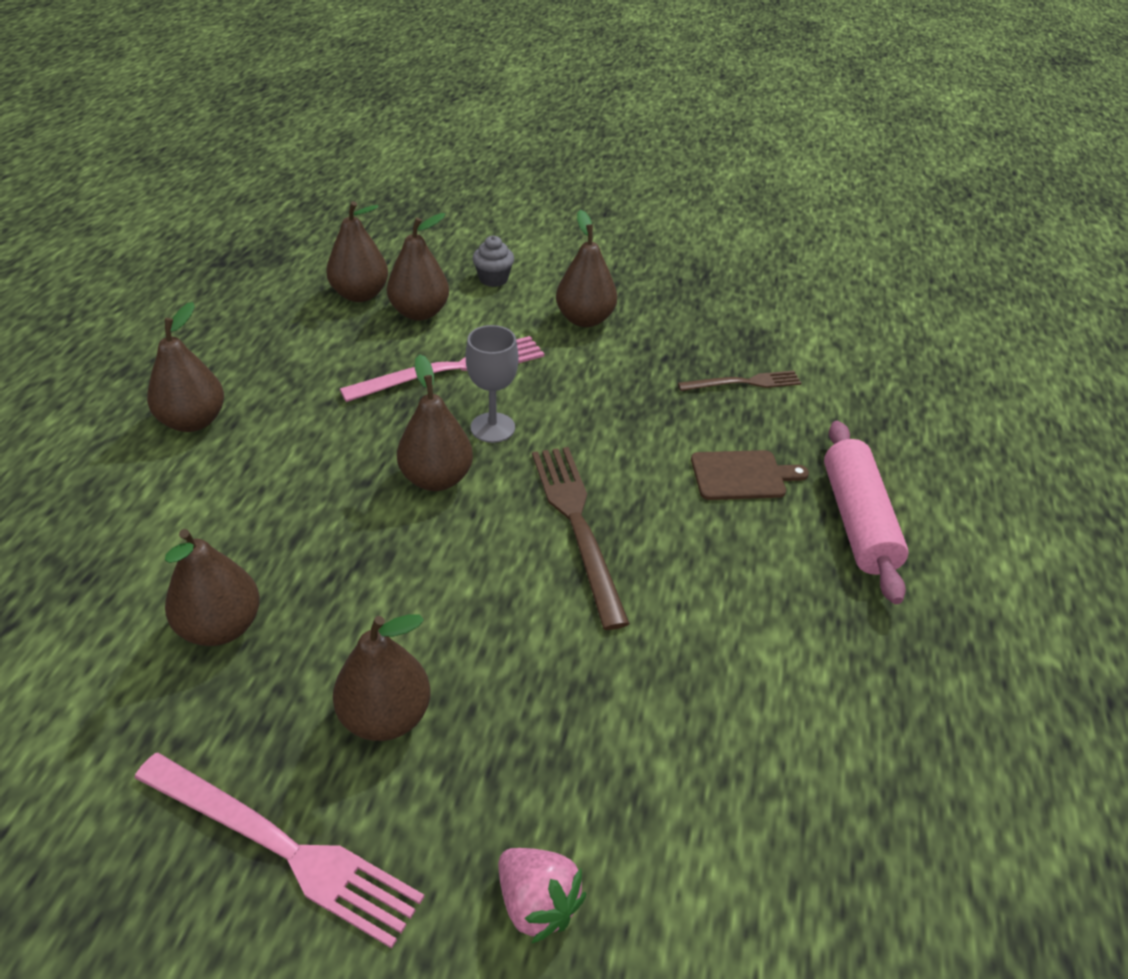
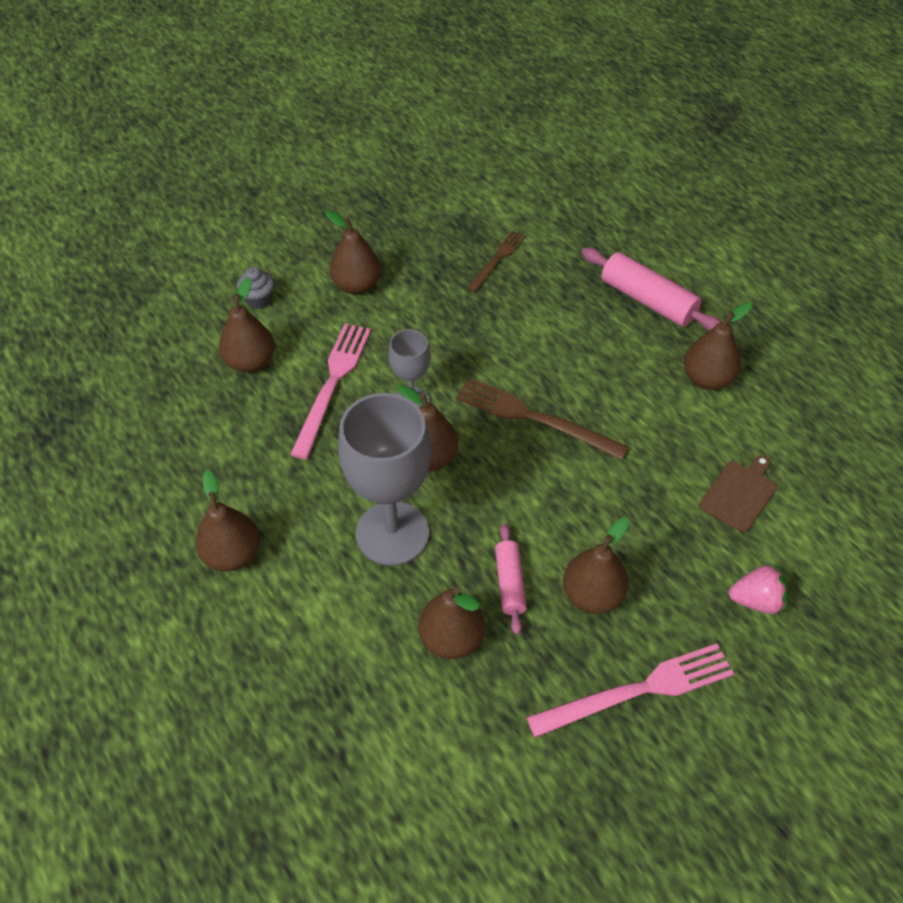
camera: 45 degrees left, 10 degrees up
(316, 506) = (392, 533): none -> grey goblet
(336, 632) = (510, 583): none -> pink rolling pin
(360, 294) = (190, 381): brown pear -> brown pear (707, 378)
(742, 475) = (569, 319): brown cutting board -> brown cutting board (739, 494)

